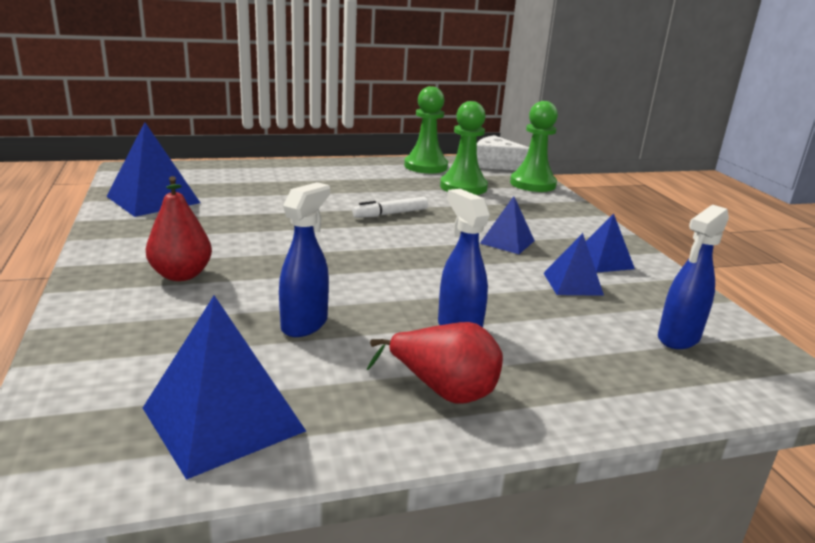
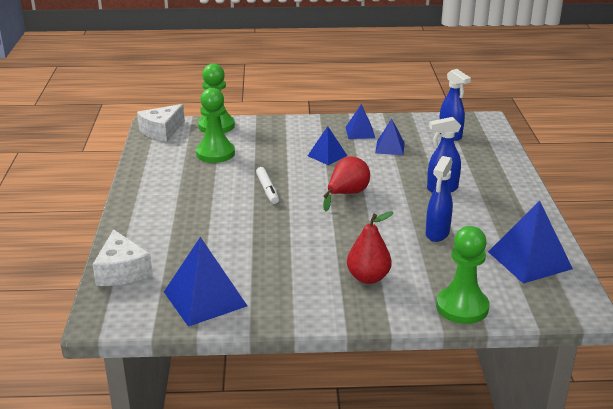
camera: 75 degrees left, 5 degrees up
(208, 169) = (122, 271): none -> white cheese
(305, 324) = (437, 234): blue spray bottle -> blue spray bottle turned 105 degrees counterclockwise
(425, 166) = (155, 161): green pawn -> green pawn (462, 307)
(443, 391) = (500, 201): red pear -> red pear (347, 194)

